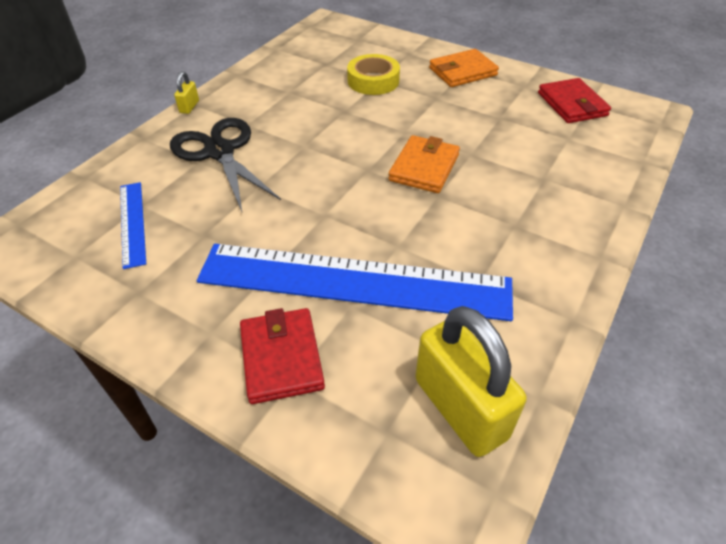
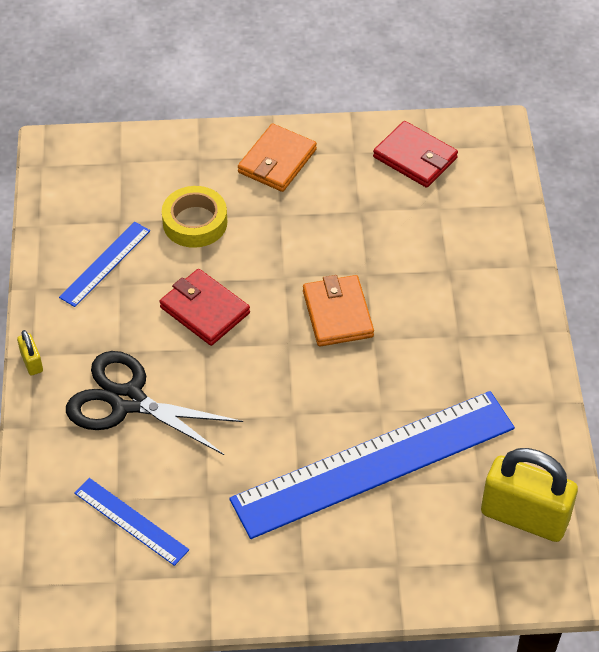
camera: 35 degrees left, 5 degrees up
(281, 358) = (375, 556): red wallet -> red wallet (204, 310)
(293, 79) = (105, 264): none -> blue ruler

